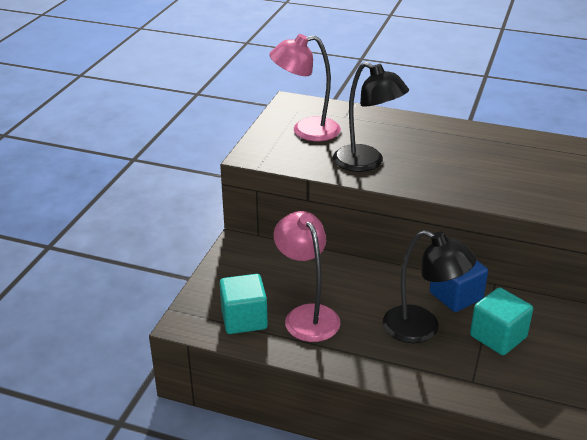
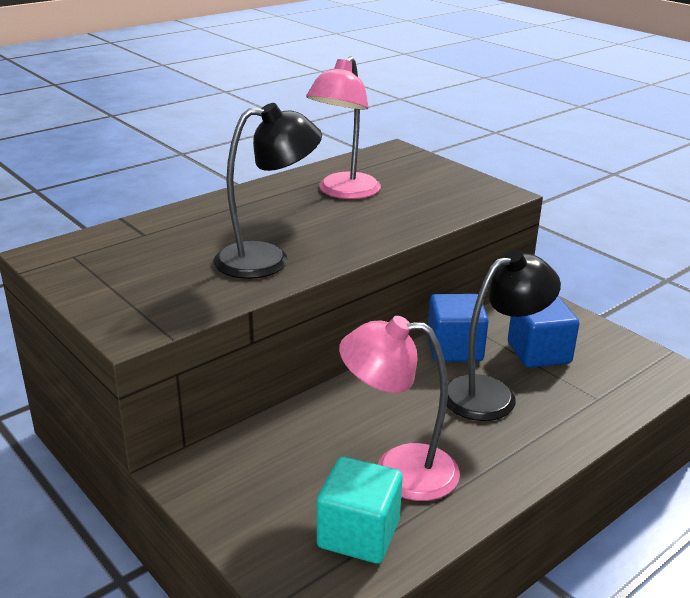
camera: 60 degrees left, 5 degrees down
(306, 130) = (134, 270): pink lamp -> pink lamp (344, 192)
(498, 336) = (539, 353): turquoise cube -> blue cube

